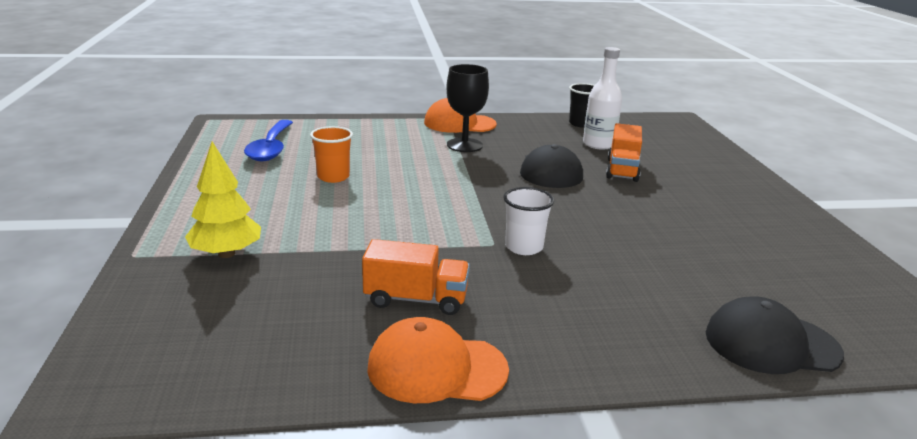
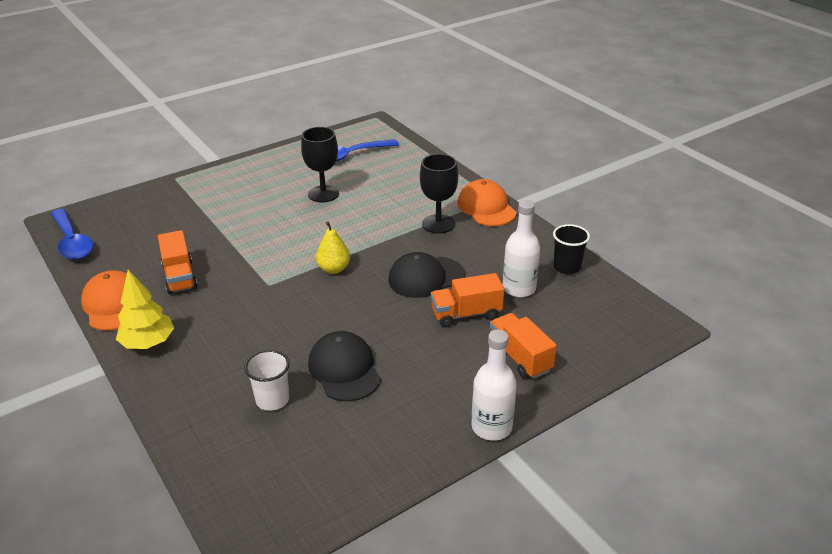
camera: 65 degrees right, 10 degrees up
(190, 386) = (72, 242): none -> blue spoon
(226, 254) = (194, 201): yellow tree -> yellow tree (148, 343)
(333, 177) = (323, 194): orange cup -> black goblet
(496, 205) = (333, 269): none -> yellow pear
(524, 247) = (273, 298): white cup -> white cup (272, 400)
(696, 167) = (520, 357): none -> orange truck
(771, 343) = (201, 434): black cap -> black cap (344, 369)
(785, 198) = (491, 427): none -> white bottle

